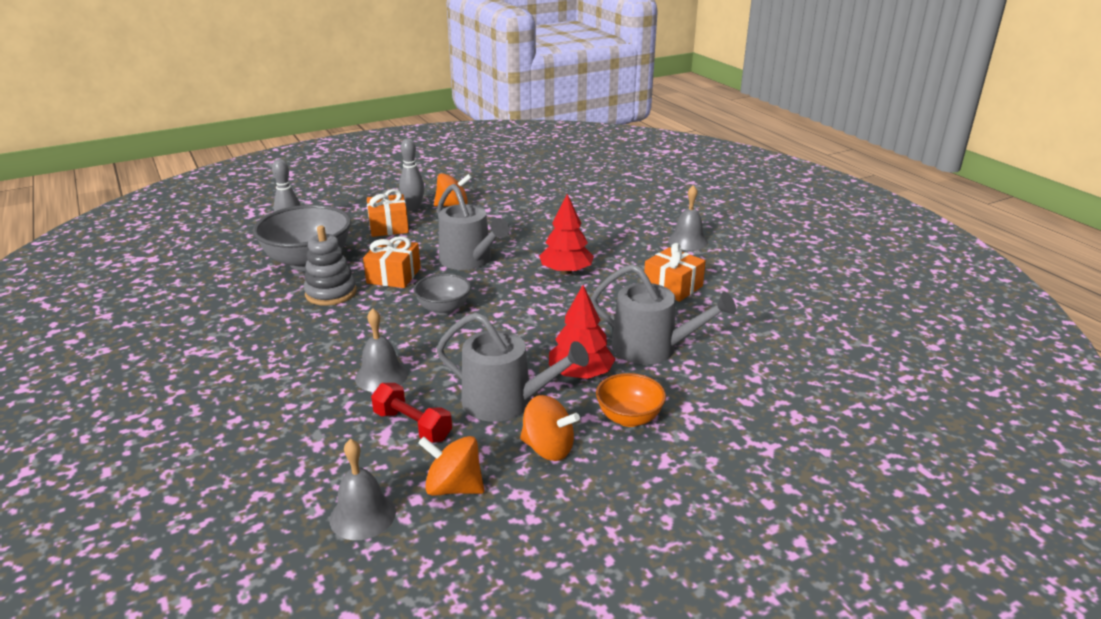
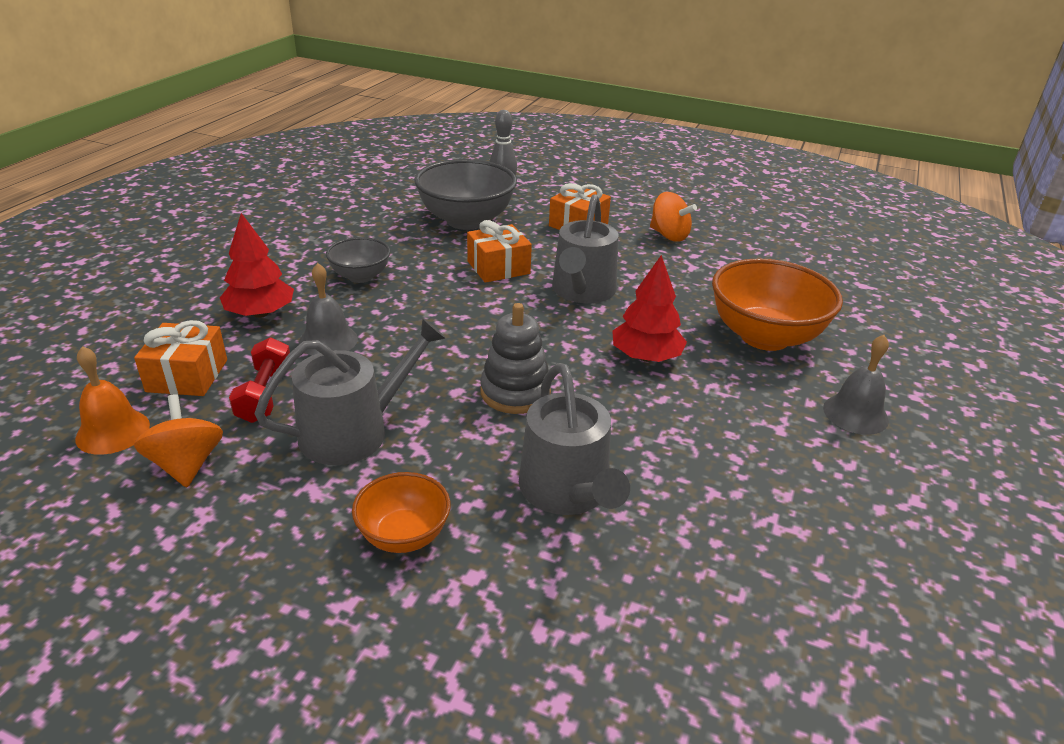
camera: 50 degrees right, 5 degrees up
(331, 293) = (430, 254): grey stacking toy -> grey stacking toy (515, 392)
(362, 515) = (113, 431): grey bell -> orange bell
(413, 208) = (631, 219): grey bowling pin -> none
(444, 309) = (476, 319): grey bowl -> grey bowl (360, 276)
(506, 402) = (354, 431): grey watering can -> grey watering can turned 105 degrees counterclockwise
(548, 448) = (295, 498): orange spinning top -> none
(580, 374) = (454, 459): red tree -> red tree (260, 313)
(596, 230) = (764, 337): none -> orange bowl
(673, 287) = (727, 448): orange gift -> orange gift (187, 375)

